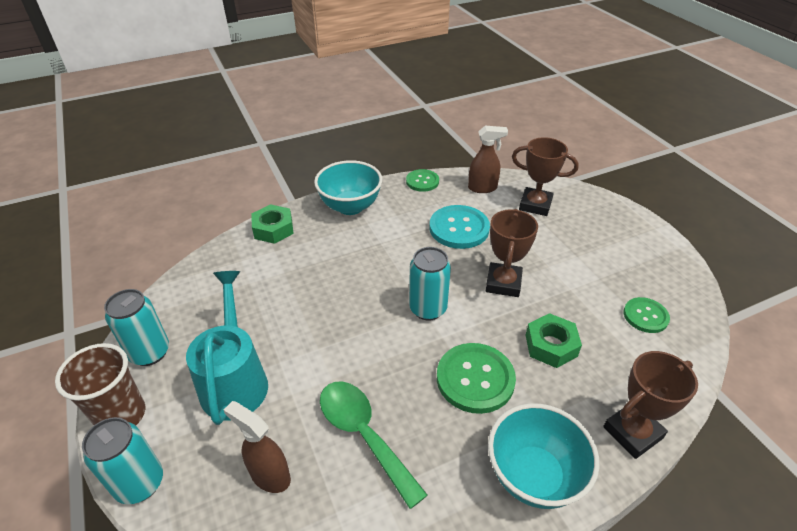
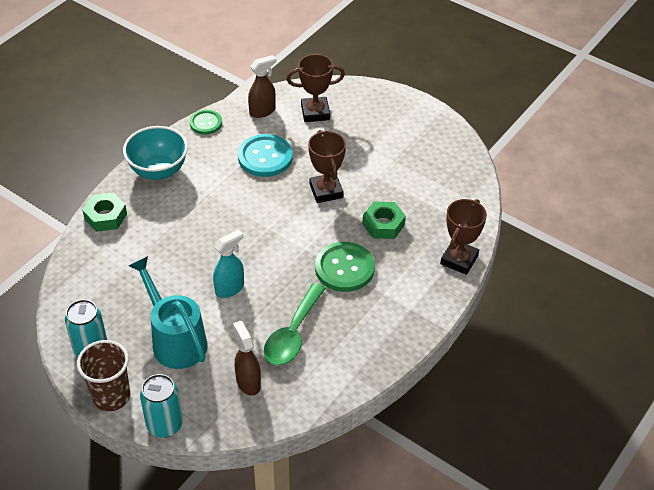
camera: 30 degrees left, 5 degrees up
(270, 475) = (248, 382): brown spray bottle -> brown spray bottle turned 60 degrees clockwise
(332, 347) = (230, 288): none -> turquoise spray bottle
(364, 435) = (293, 333): green spoon -> green spoon turned 90 degrees counterclockwise
(428, 309) = (281, 233): turquoise can -> none
(534, 476) = (412, 310): turquoise bowl -> none
(645, 316) = (437, 177): green button -> none

